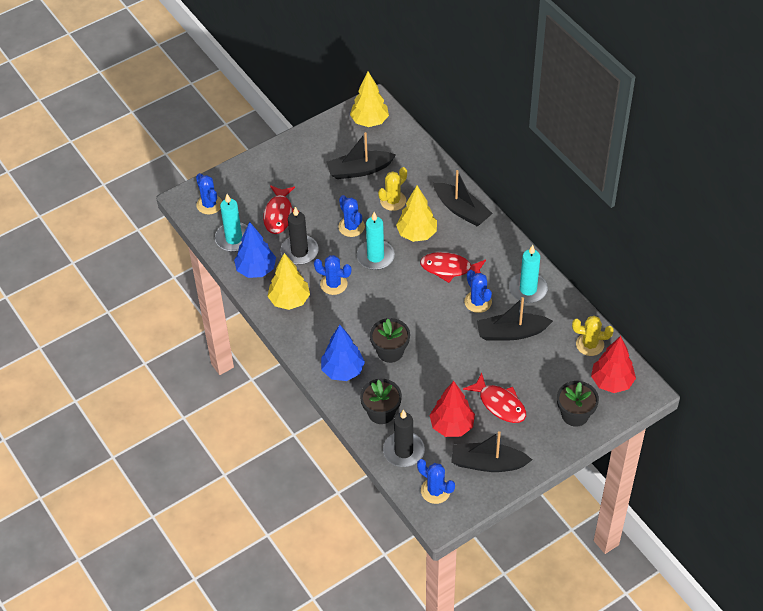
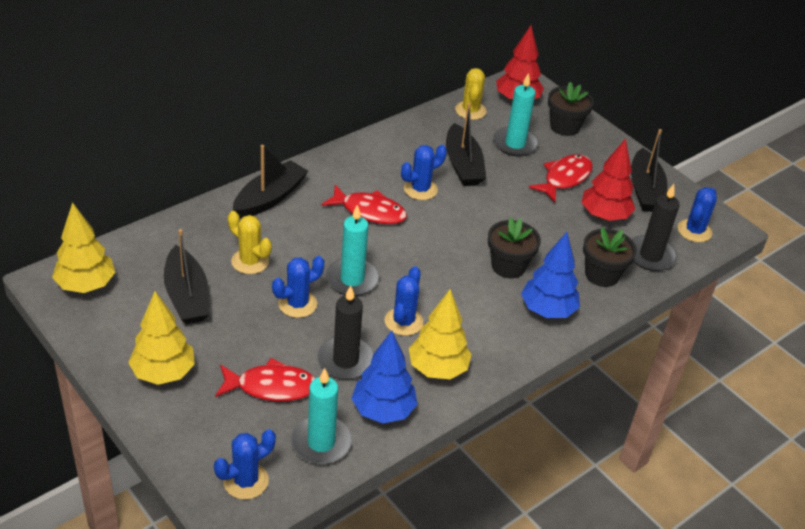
camera: 100 degrees left, 10 degrees down
(417, 234) = (311, 239): yellow tree -> yellow tree (163, 373)
(449, 268) = (369, 211): red fish -> red fish turned 75 degrees counterclockwise
(528, 289) = (397, 149): turquoise candle -> turquoise candle (515, 144)

